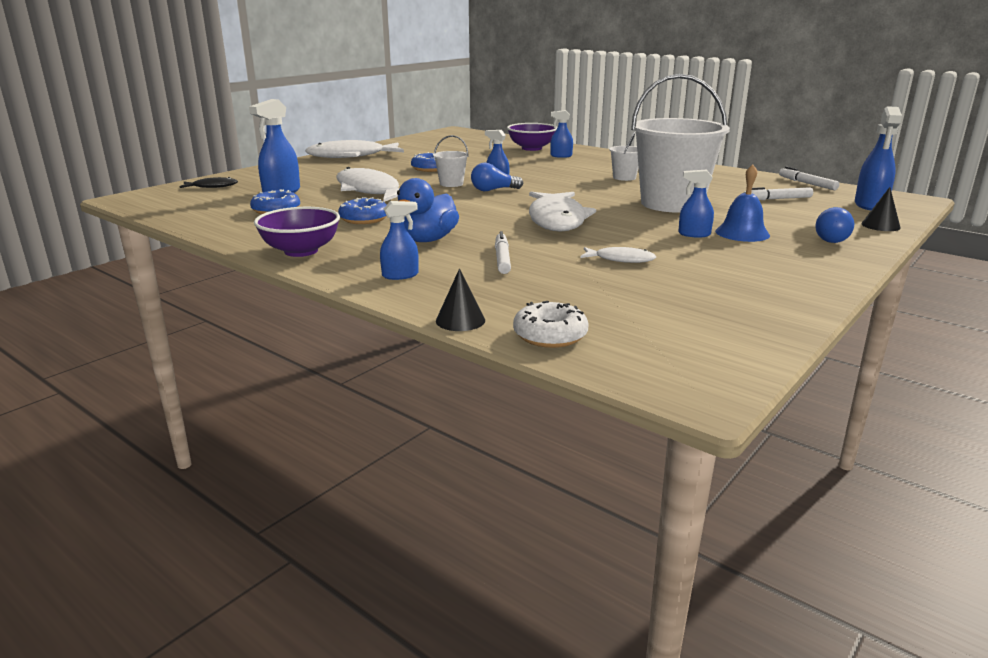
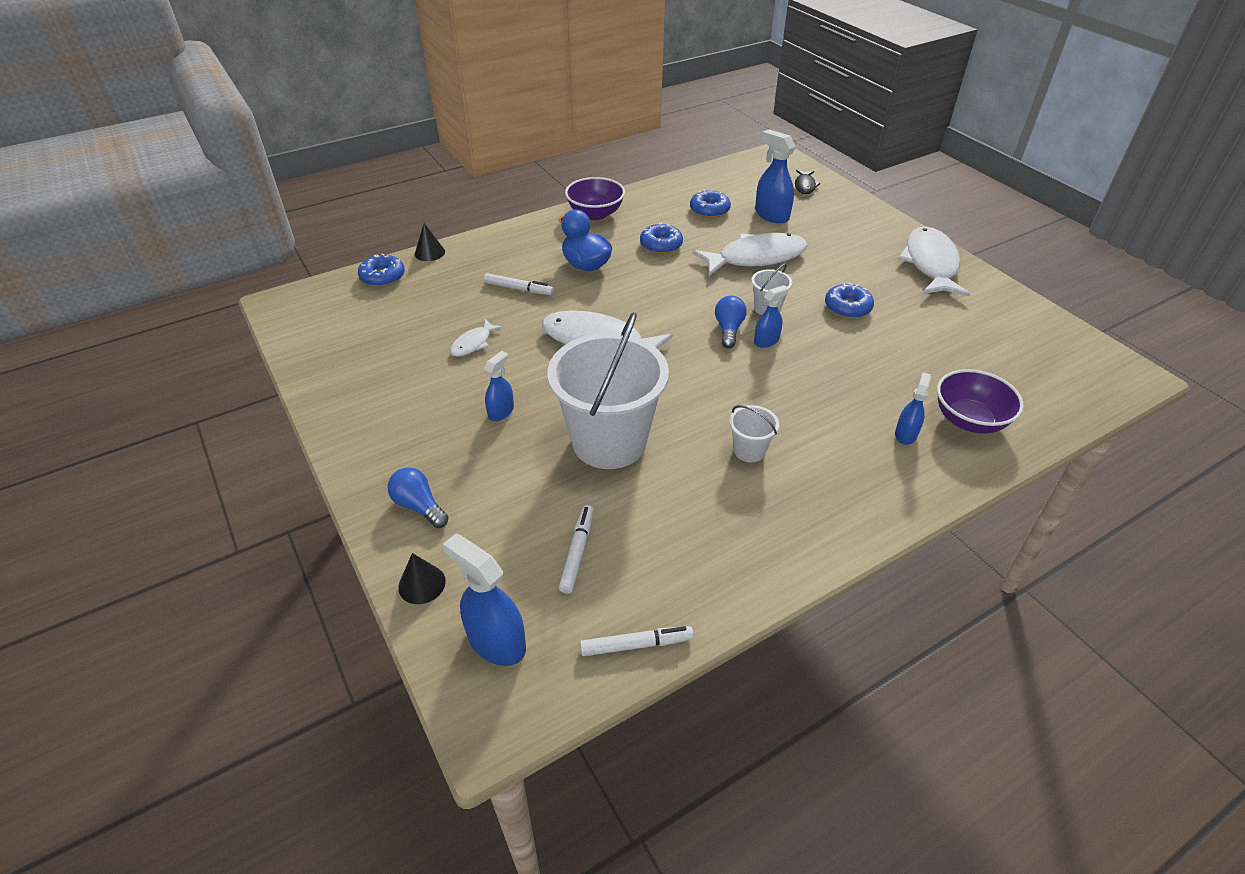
camera: 110 degrees right, 20 degrees up
(400, 275) = (518, 244): blue spray bottle -> none
(550, 335) = (382, 277): white donut -> blue donut
(742, 233) = (481, 447): blue bell -> none

